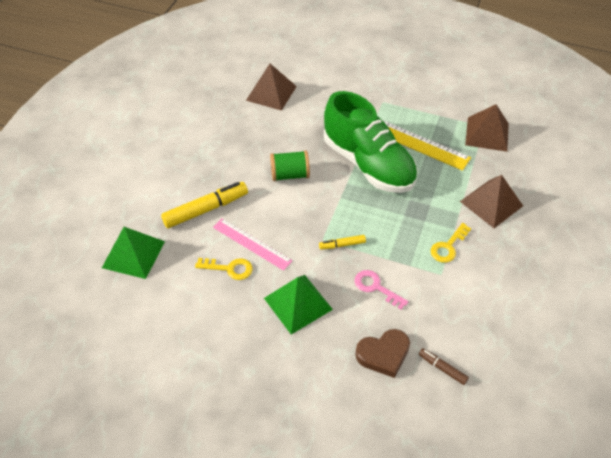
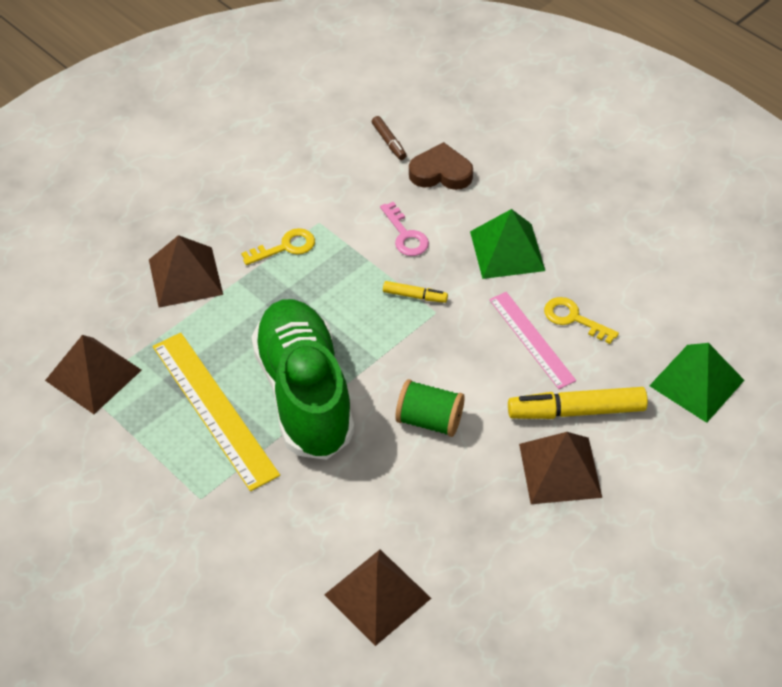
camera: 155 degrees left, 0 degrees up
(204, 175) = (560, 470): none -> brown pyramid

